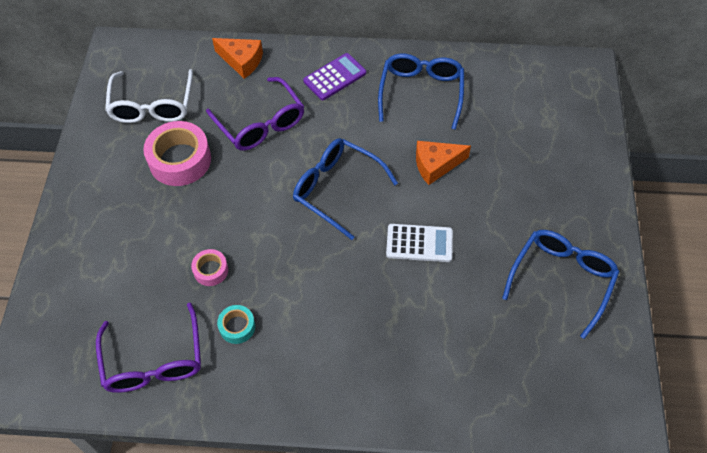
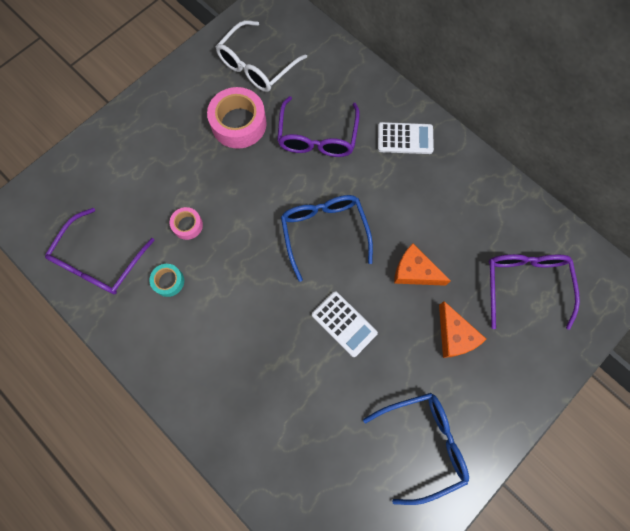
camera: 40 degrees right, 15 degrees up
(242, 61) = (348, 74): orange cheese -> orange cheese (454, 336)
(335, 77) = (405, 138): purple calculator -> white calculator
(421, 92) = (459, 202): blue glasses -> none
(523, 115) = (524, 284): none -> purple glasses

